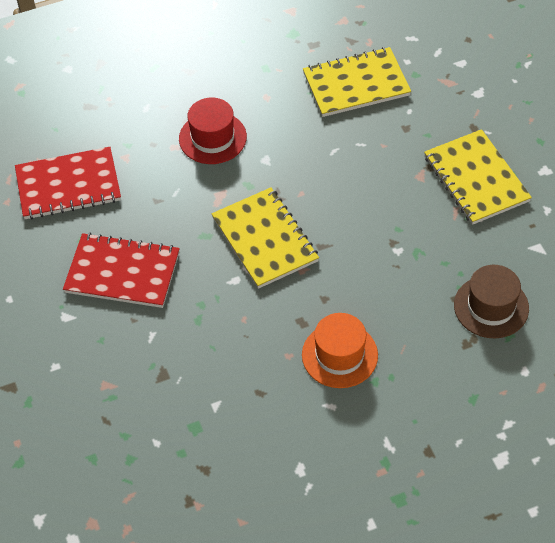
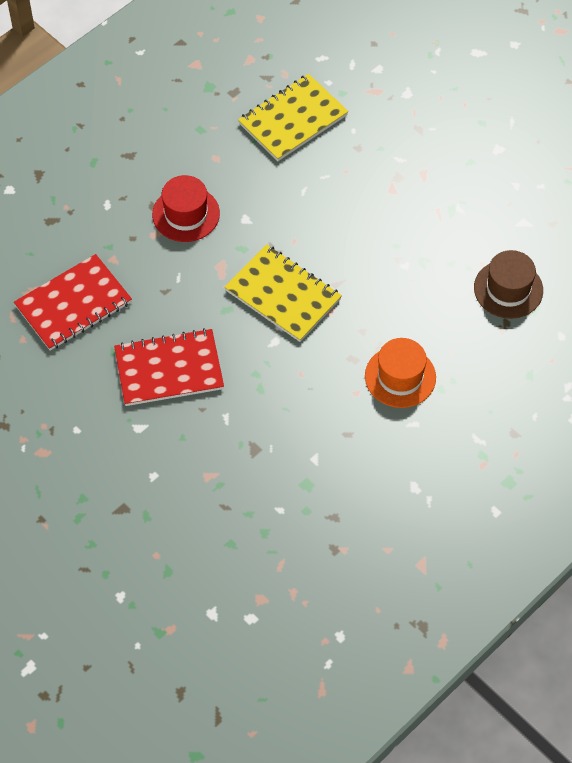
camera: 25 degrees left, 5 degrees up
(476, 179) = (442, 176): yellow notebook -> none

